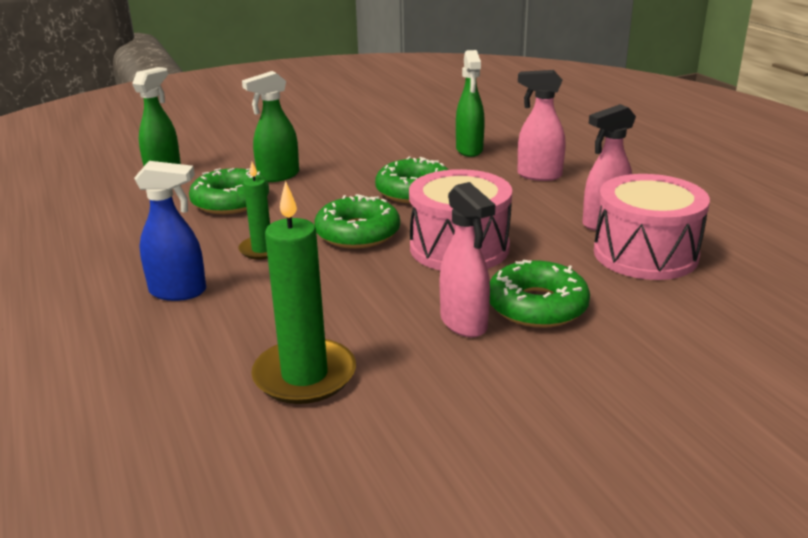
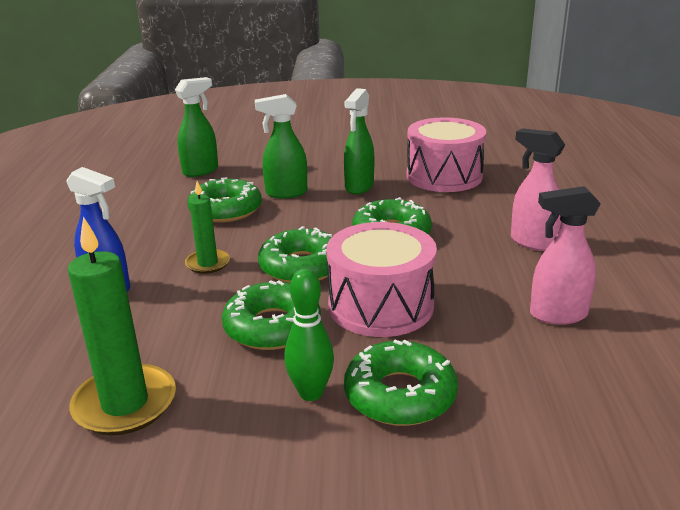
camera: 25 degrees right, 0 degrees up
(380, 285) = (272, 327): none -> green donut
(464, 323) = (311, 393): pink spray bottle -> green bowling pin
(469, 150) = (484, 200): green spray bottle -> green spray bottle (359, 187)
(645, 254) = (574, 365): pink drum -> pink drum (444, 176)

